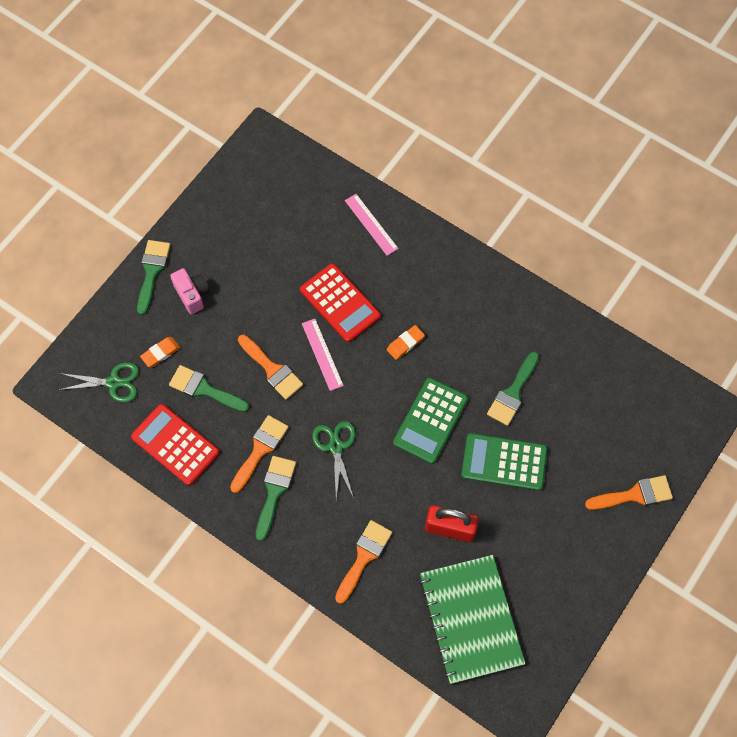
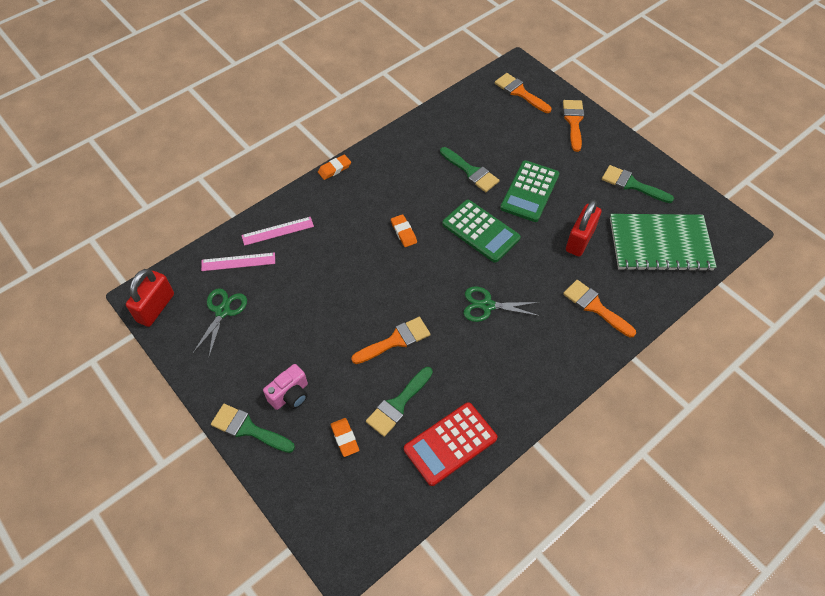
camera: 75 degrees left, 10 degrees down
(113, 382) = (363, 492): green scissors -> green scissors (222, 311)
(192, 295) = (290, 395): pink camera -> pink camera turned 150 degrees clockwise
(253, 152) = (156, 308): none -> red padlock
(260, 450) = (474, 368): orange brush -> orange brush (520, 92)
(274, 492) = (520, 364): green brush -> green brush (632, 184)
(322, 354) = (393, 296): pink ruler -> pink ruler (238, 262)
(340, 303) = (347, 271): red calculator -> none
(470, 252) = (334, 169): none -> orange eraser

